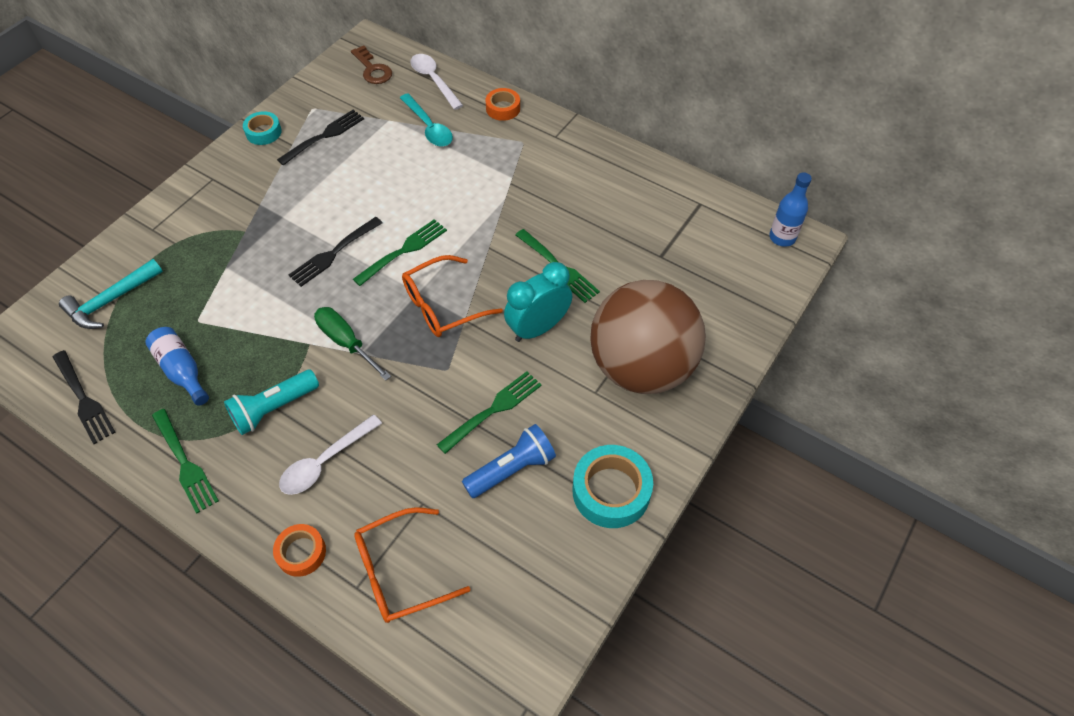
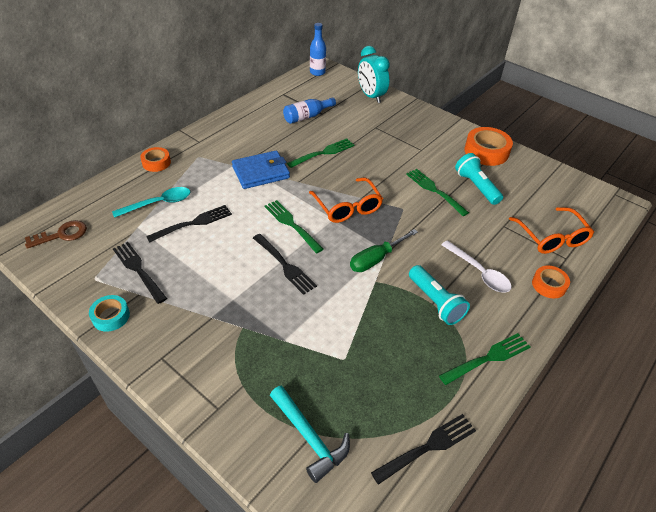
camera: 85 degrees left, 10 degrees down
(182, 371) = (398, 367): blue bottle -> blue bottle (307, 116)
(397, 162) = (193, 223): none -> black fork
(433, 80) = (100, 197): white spoon -> none
(501, 206) = (261, 172): none -> blue wallet
(511, 469) = (476, 186): blue flashlight -> turquoise flashlight
(538, 328) = (372, 166): turquoise clock -> turquoise clock (371, 96)
(611, 491) = (486, 152): turquoise tape -> orange tape
(641, 367) = (404, 131): brown ball -> none

